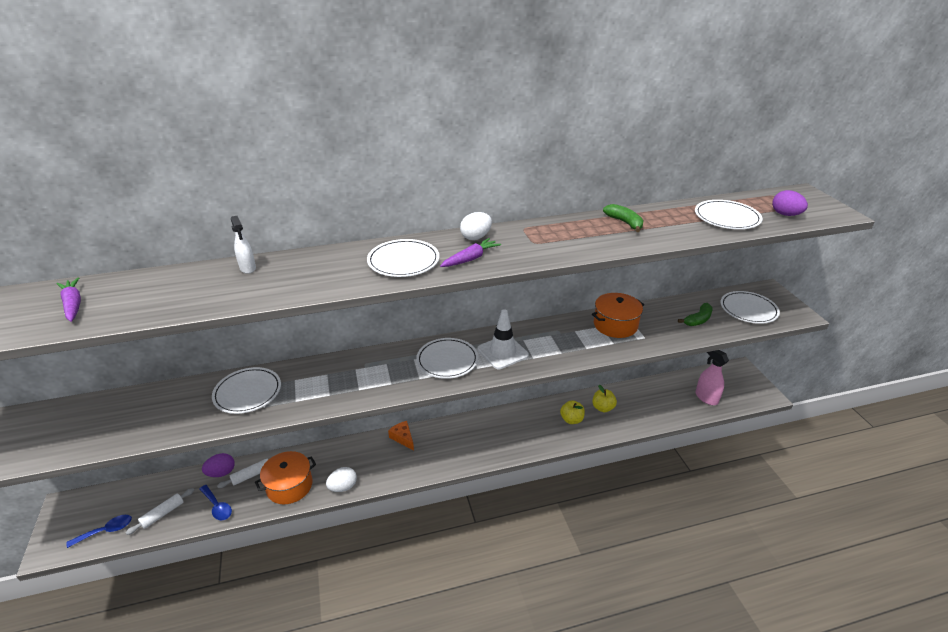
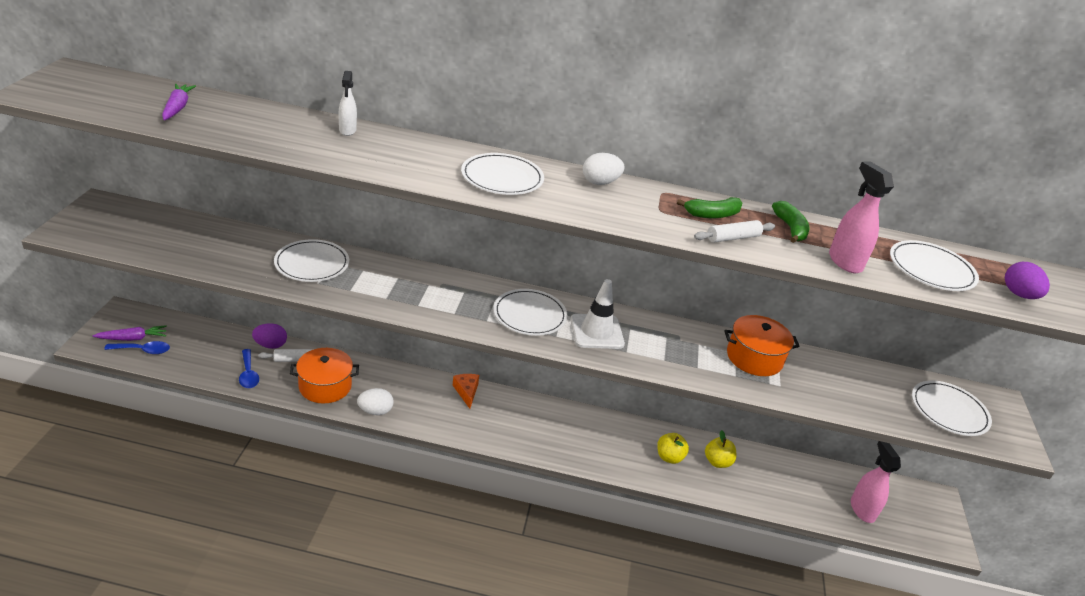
camera: 20 degrees right, 0 degrees up
(163, 514) = (198, 358): white rolling pin -> white rolling pin (733, 238)
(470, 259) = (574, 201): purple carrot -> purple carrot (132, 338)
(676, 233) = (844, 262): none -> pink spray bottle
(698, 320) = (867, 394): green banana -> green banana (712, 215)

